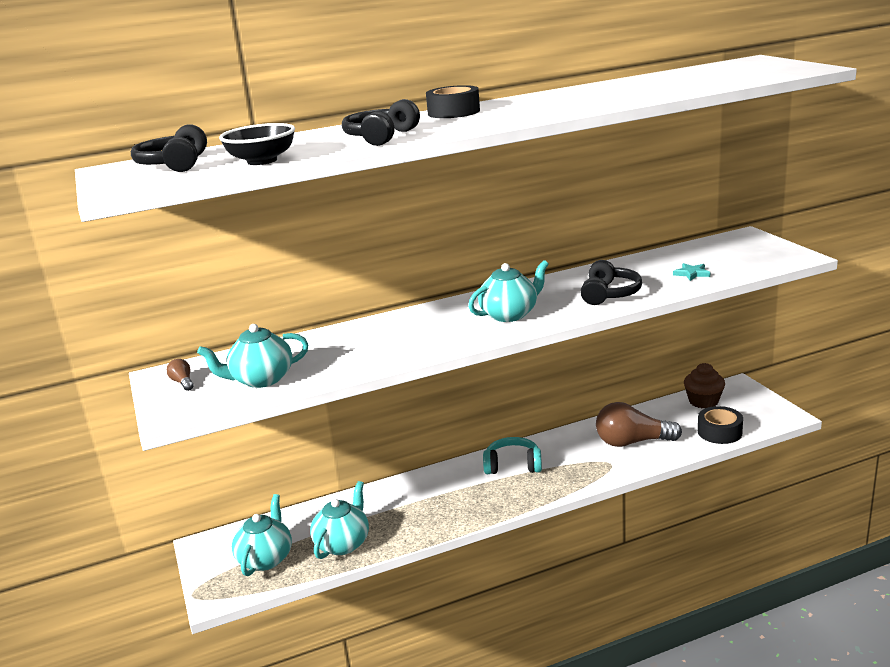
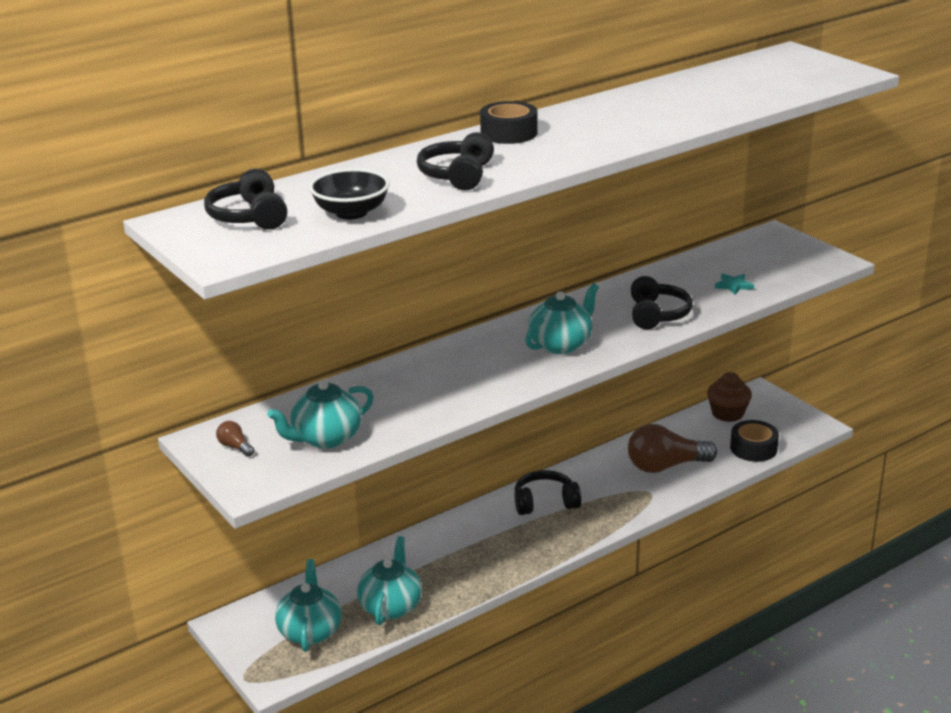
camera: 15 degrees left, 5 degrees up
(513, 465) = (545, 502): turquoise headphones -> black headphones

